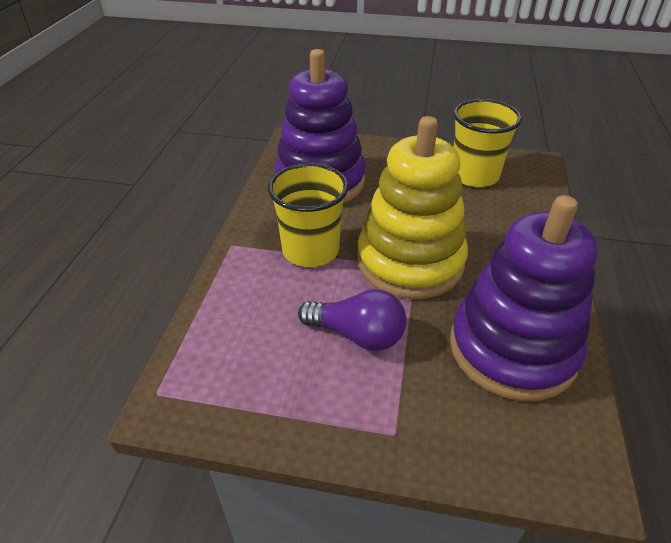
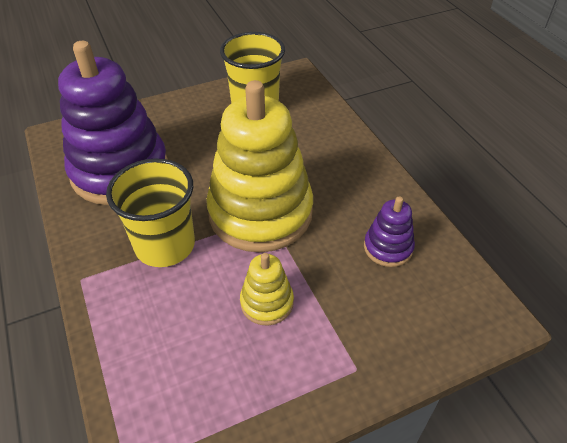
camera: 35 degrees left, 5 degrees up
(357, 335) = (267, 302): purple light bulb -> yellow stacking toy
(512, 349) = (388, 248): purple stacking toy -> purple stacking toy, size x0.45

